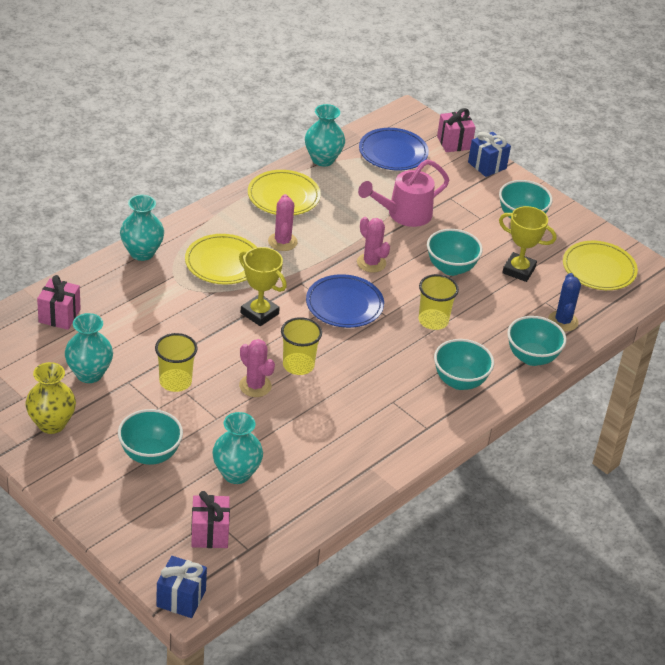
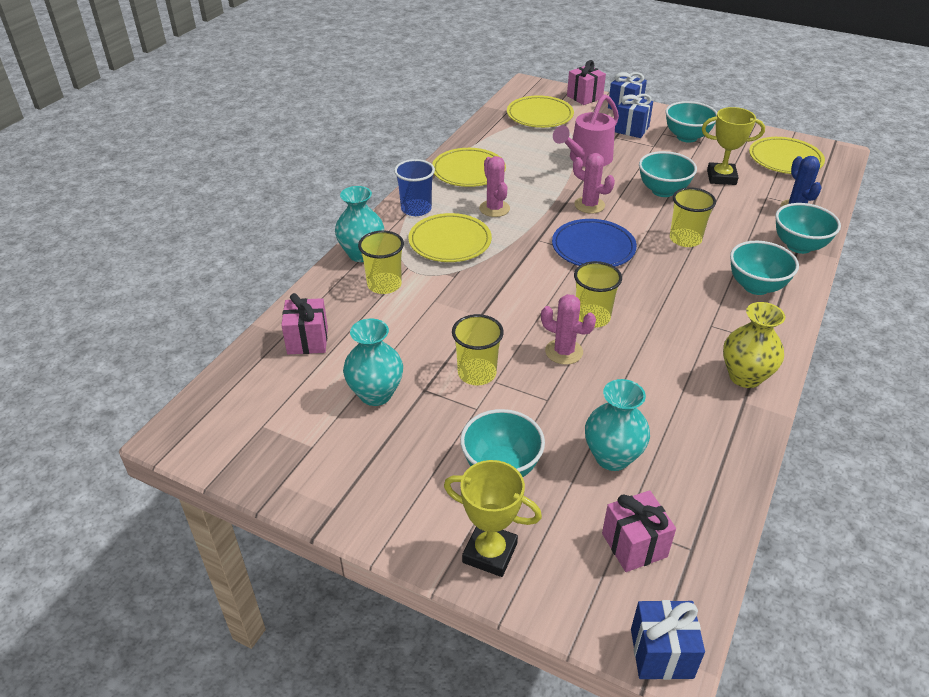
camera: 15 degrees left, 0 degrees up
(51, 424) = (363, 468): yellow vase -> yellow vase (745, 376)
(145, 286) = (384, 285): none -> yellow cup
(212, 222) = (416, 209): none -> blue cup
(259, 313) = (518, 278): yellow trophy -> yellow trophy (490, 553)
(323, 159) = (483, 134): turquoise vase -> none
(393, 153) = (539, 115): blue plate -> yellow plate
(473, 193) = (631, 129): none -> blue gift

